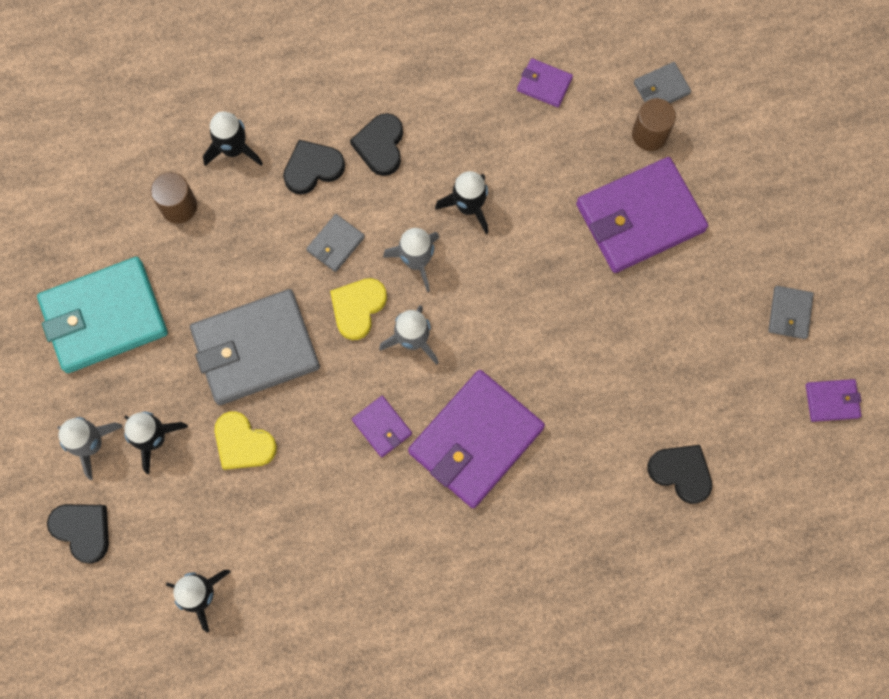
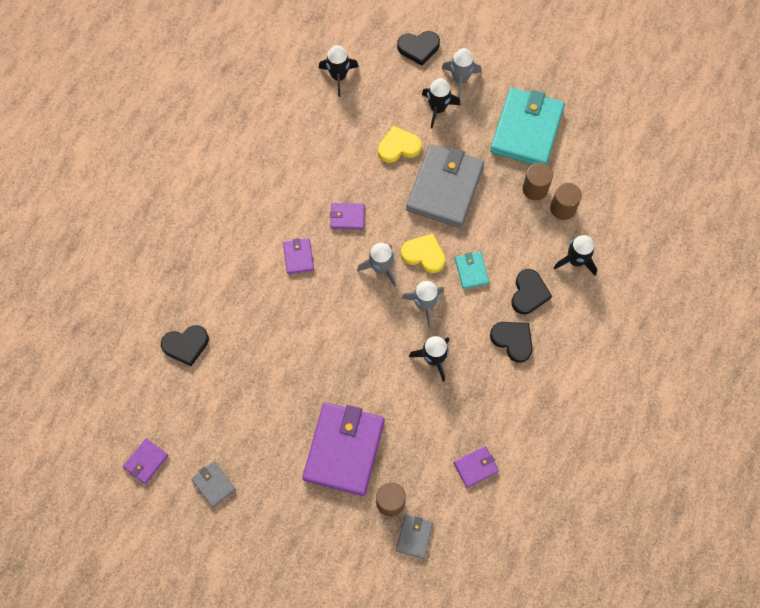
camera: 130 degrees right, 5 degrees down
(177, 252) = (535, 189): none -> brown cylinder
(336, 244) = (471, 271): grey wallet -> turquoise wallet
(358, 308) = (424, 254): yellow heart -> yellow heart turned 45 degrees counterclockwise
(476, 440) = (298, 257): purple wallet -> purple wallet, size x0.45

